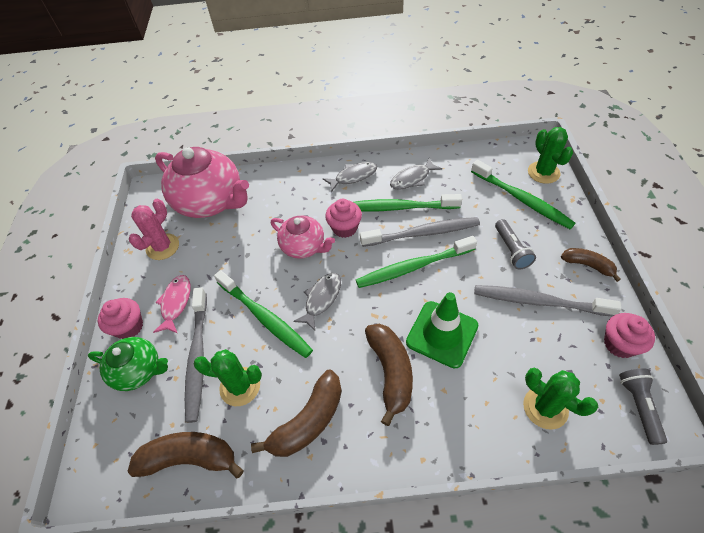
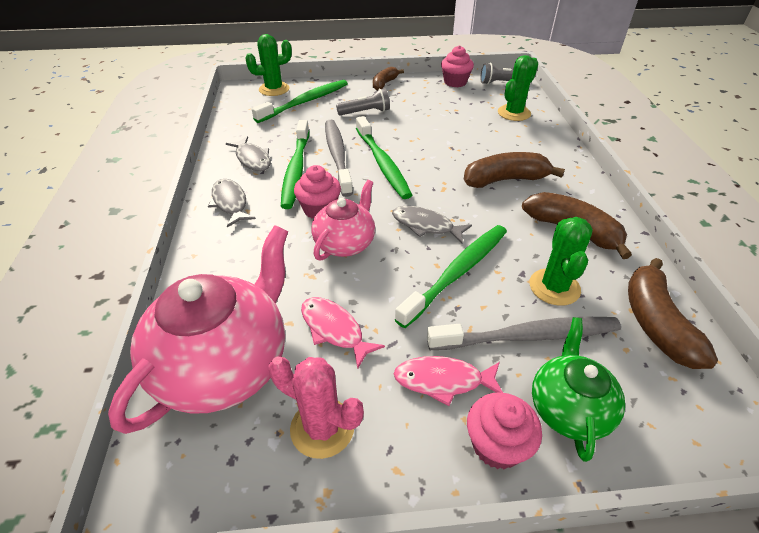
camera: 95 degrees left, 10 degrees down
(225, 247) = (334, 330): none -> pink fish
(442, 334) = (459, 151): green traffic cone -> none
(539, 301) = (421, 106): grey toothbrush -> none

